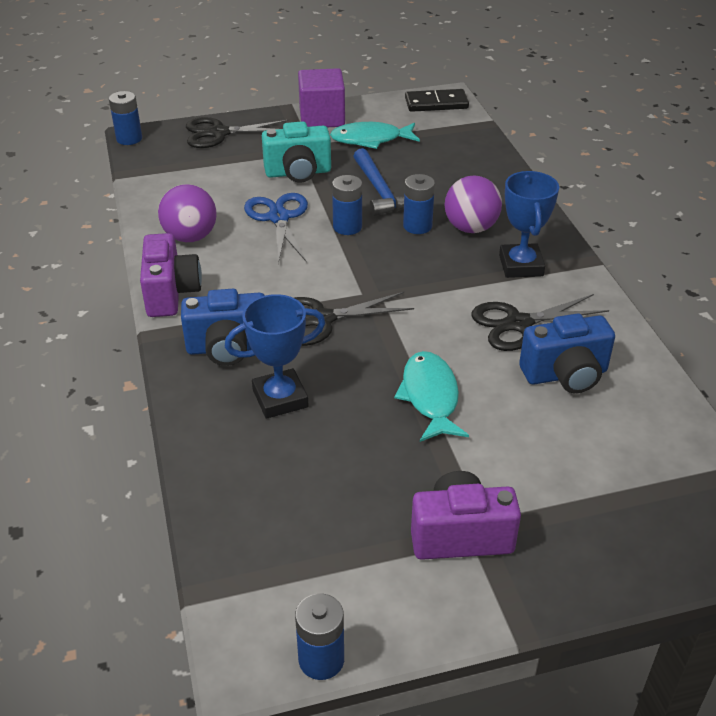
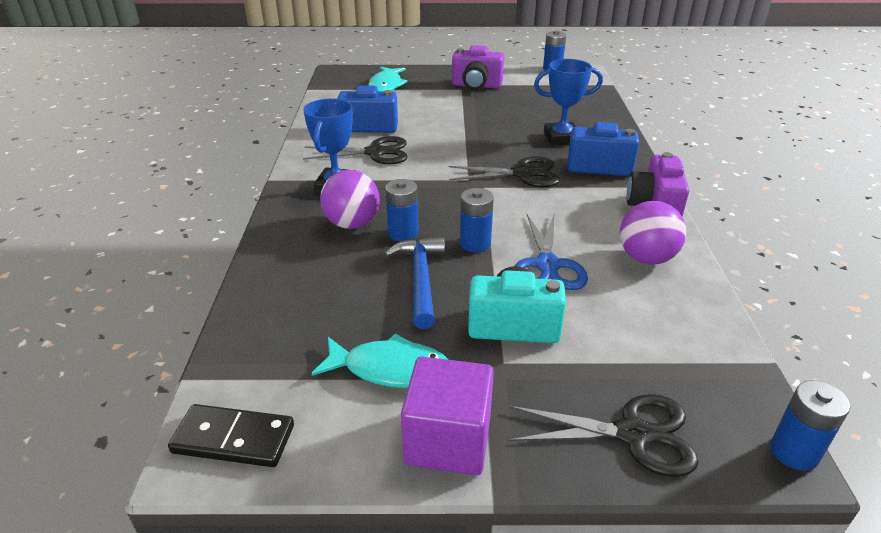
camera: 165 degrees left, 5 degrees down
(430, 397) = (463, 128): turquoise fish -> turquoise fish (386, 85)

